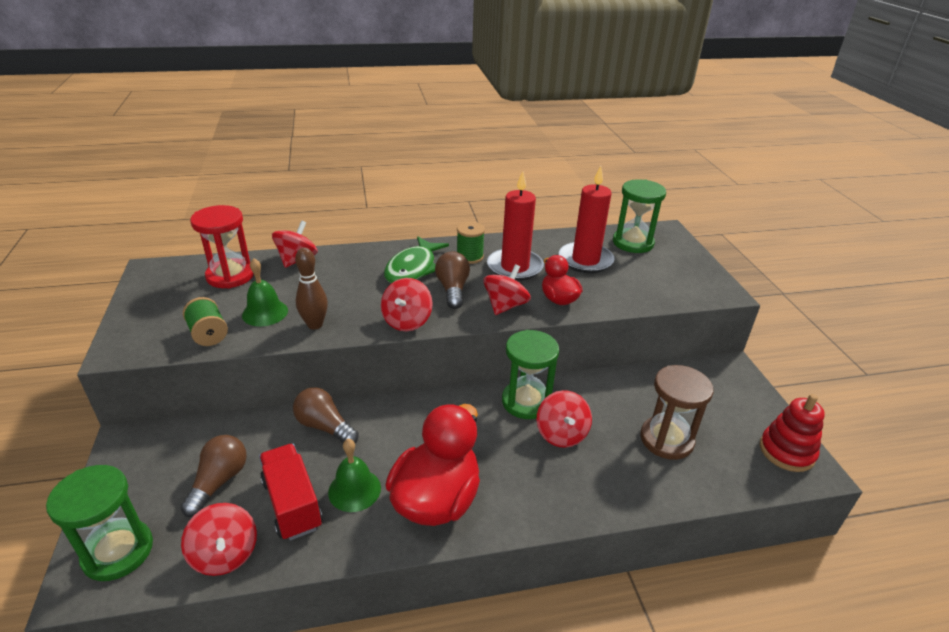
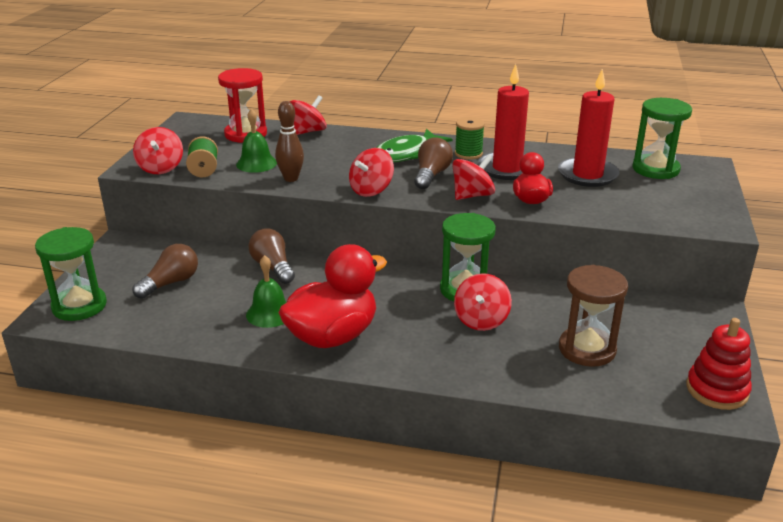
camera: 25 degrees right, 5 degrees down
(225, 554) = (149, 327): red spinning top -> red spinning top (161, 168)
(292, 504) = (216, 310): red truck -> none

